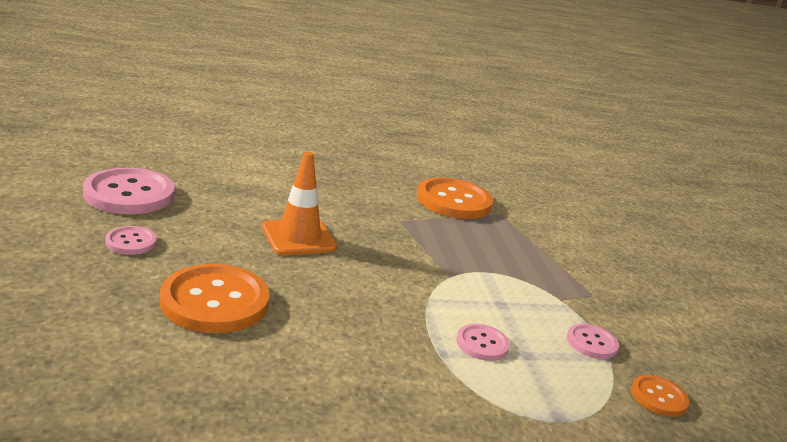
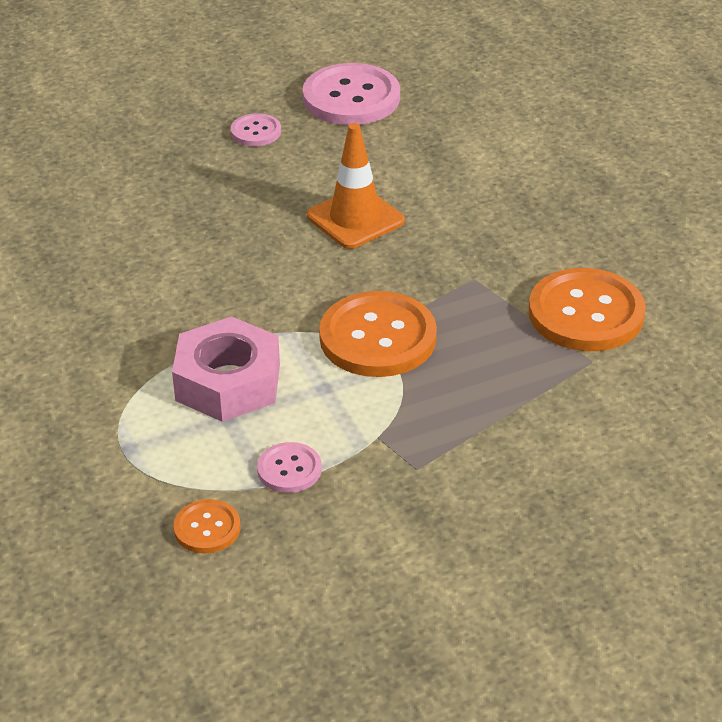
camera: 80 degrees right, 15 degrees up
(215, 301) = (188, 205): orange button -> orange button (378, 338)
(482, 344) = (228, 382): pink button -> pink nut

